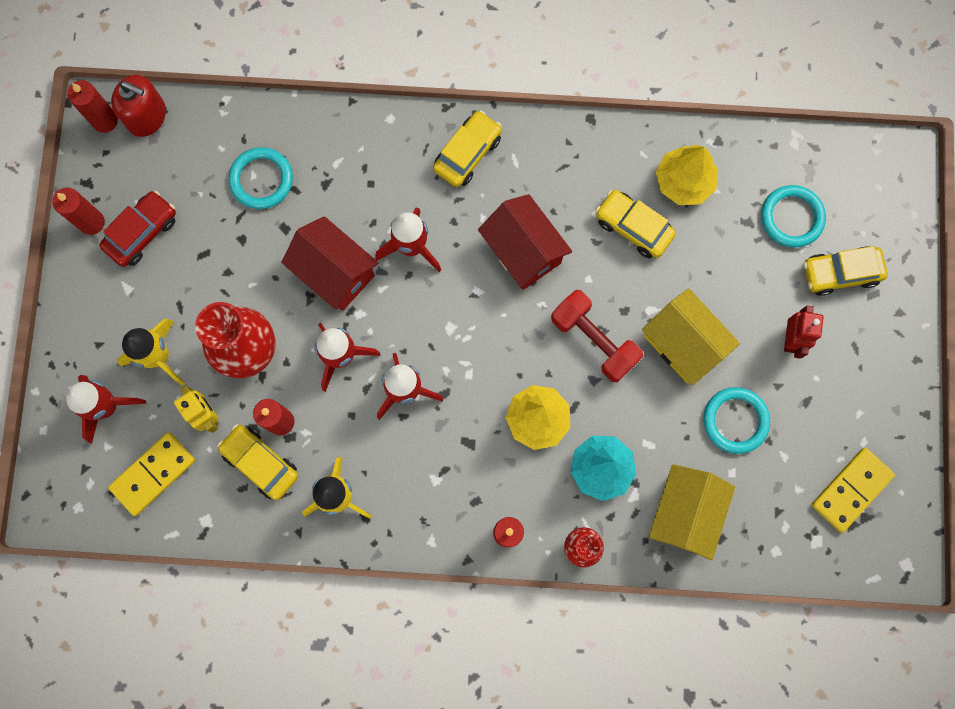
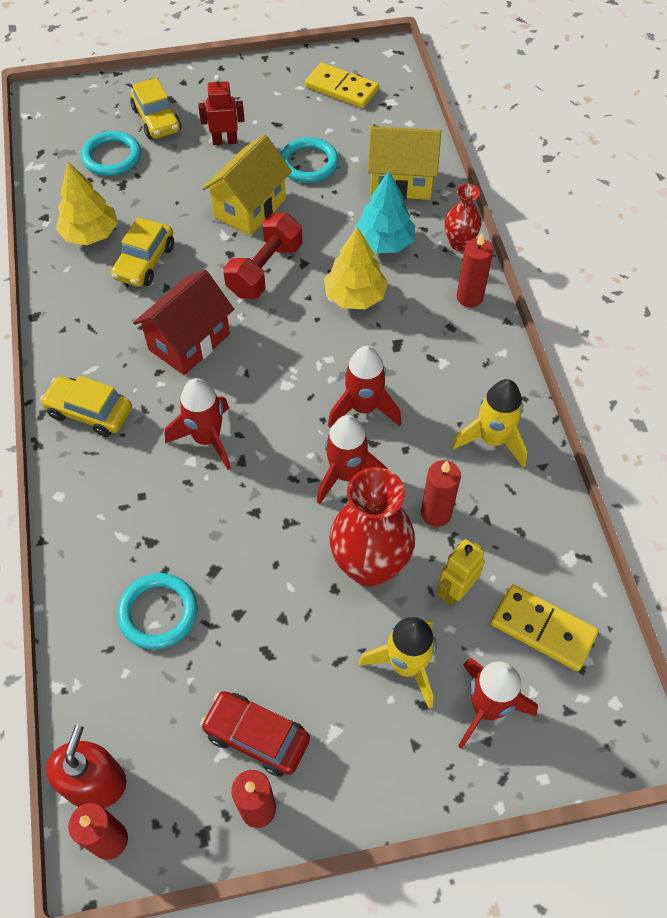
camera: 105 degrees left, 20 degrees down
(260, 463) = (487, 521): yellow car -> none
(335, 273) = (254, 504): red house -> none

